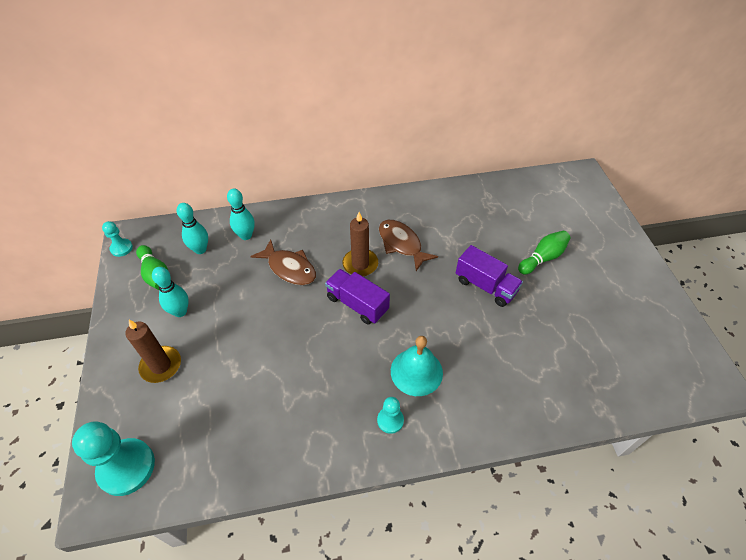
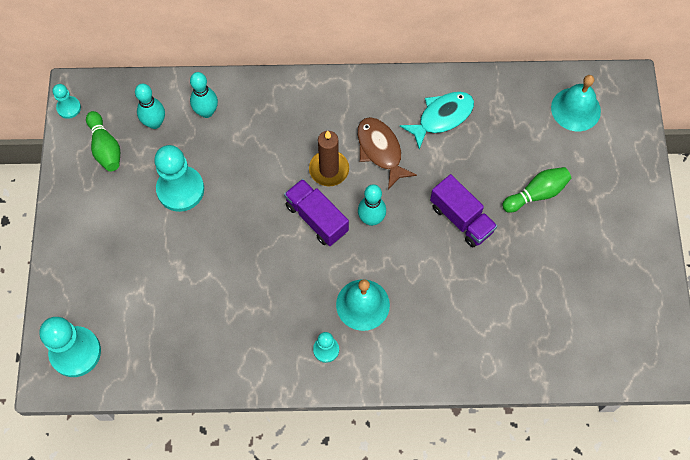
camera: 10 degrees right, 15 degrees up
(161, 365) = (108, 256): brown candle -> none
(180, 311) = (130, 198): turquoise bowling pin -> turquoise bowling pin (371, 219)
(228, 298) = (180, 189): none -> turquoise pawn
(289, 268) = (250, 162): brown fish -> none
(446, 214) = (442, 117): none -> turquoise fish
(550, 195) = (575, 109): none -> turquoise bell

